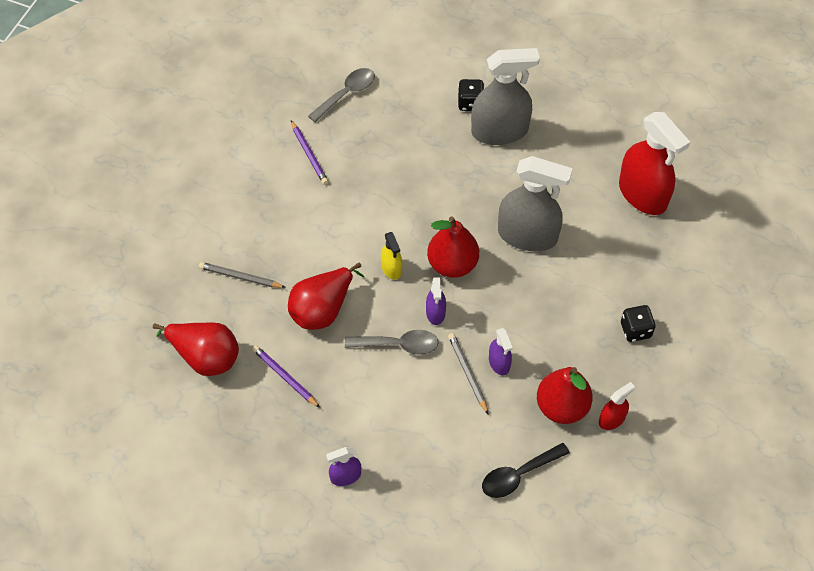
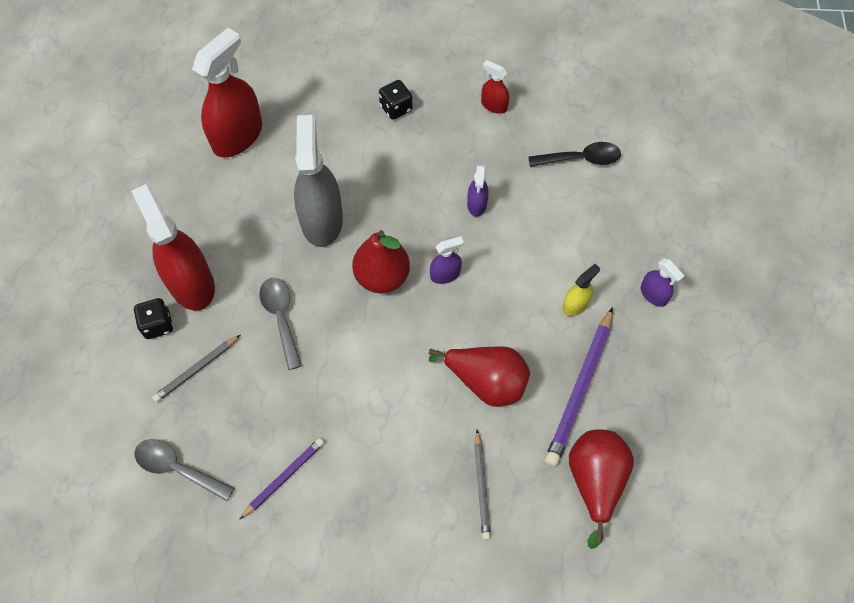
camera: 110 degrees left, 5 degrees up
(285, 377) = (579, 389): purple pencil -> purple pencil, size x1.72
(391, 268) = (409, 332): yellow spray bottle -> yellow spray bottle (575, 304)
(398, 345) = (495, 295): grey spoon -> grey spoon (281, 317)
(468, 373) = (499, 226): grey pencil -> grey pencil (196, 370)
(499, 131) = (191, 283): grey spray bottle -> red spray bottle
(499, 363) = (477, 204): purple spray bottle -> purple spray bottle turned 135 degrees clockwise
(518, 475) = (581, 159): black spoon -> black spoon turned 45 degrees counterclockwise
(562, 407) = (499, 144): red pear -> none

